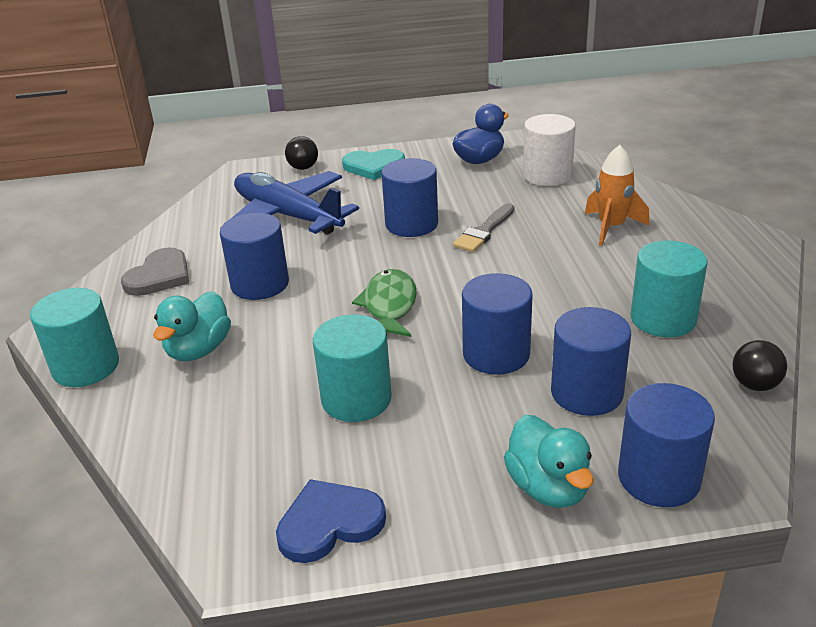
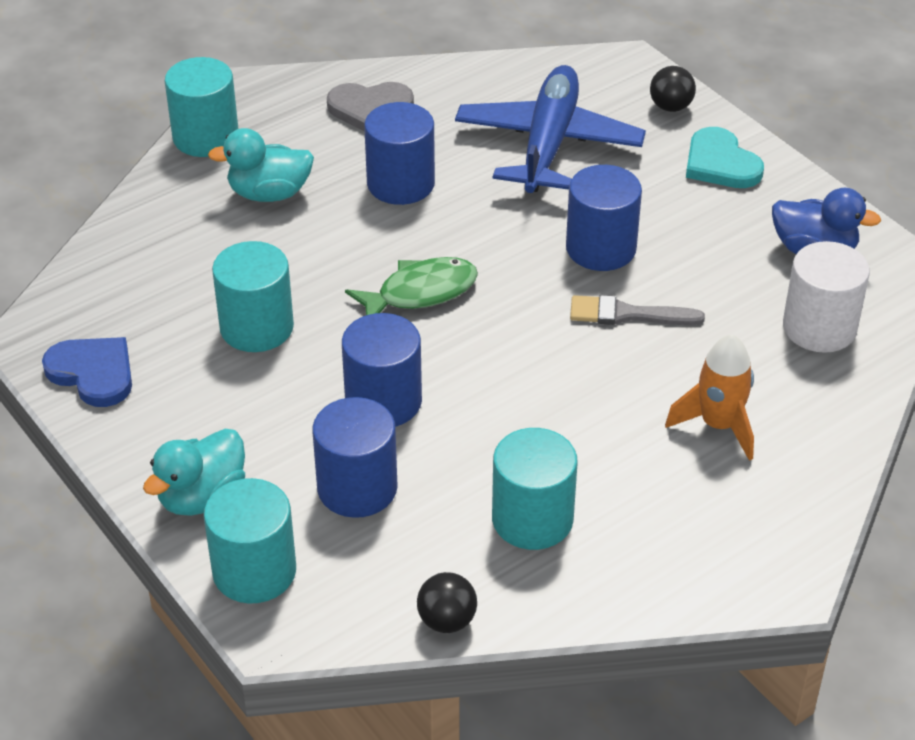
camera: 60 degrees right, 10 degrees up
(658, 478) = (254, 571): blue cylinder -> turquoise cylinder

